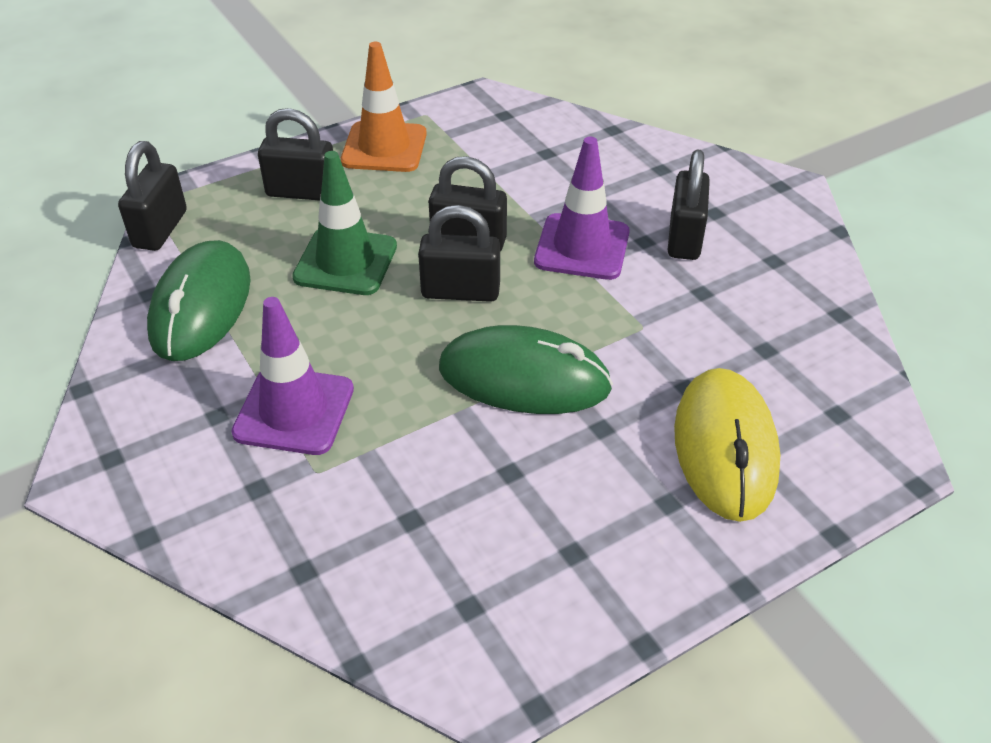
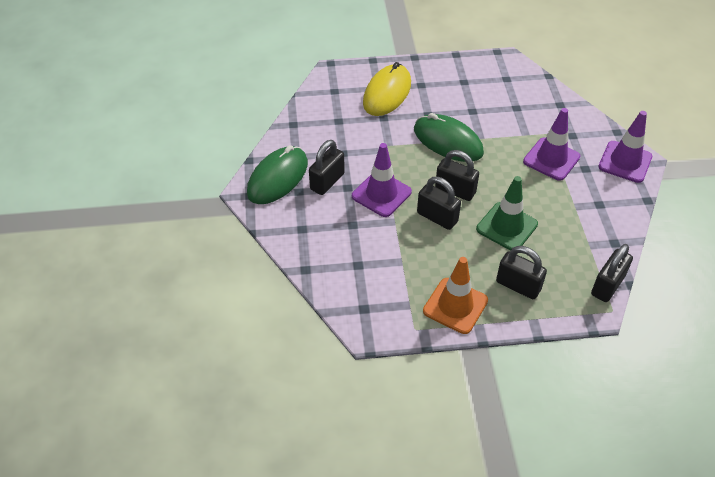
camera: 155 degrees left, 5 degrees up
(127, 459) = (625, 162): none -> purple traffic cone
(201, 306) = (587, 225): green mouse -> green mouse (277, 178)

